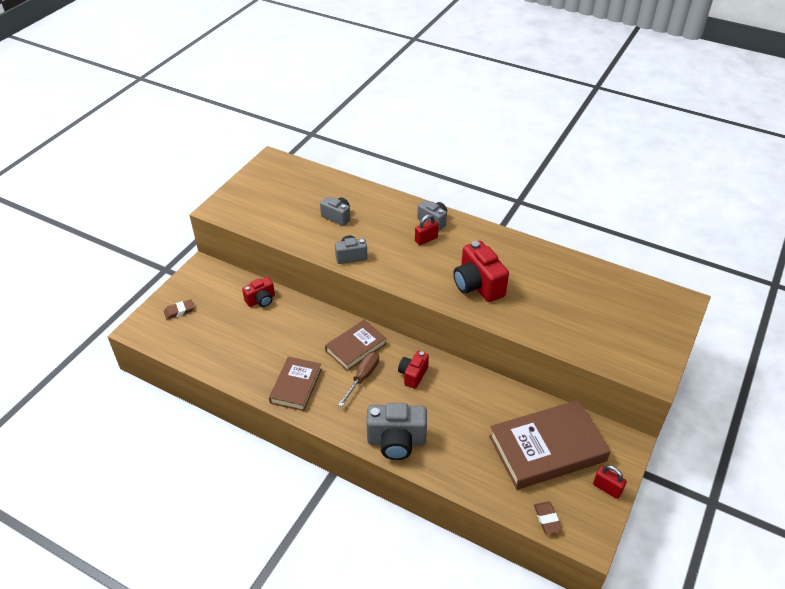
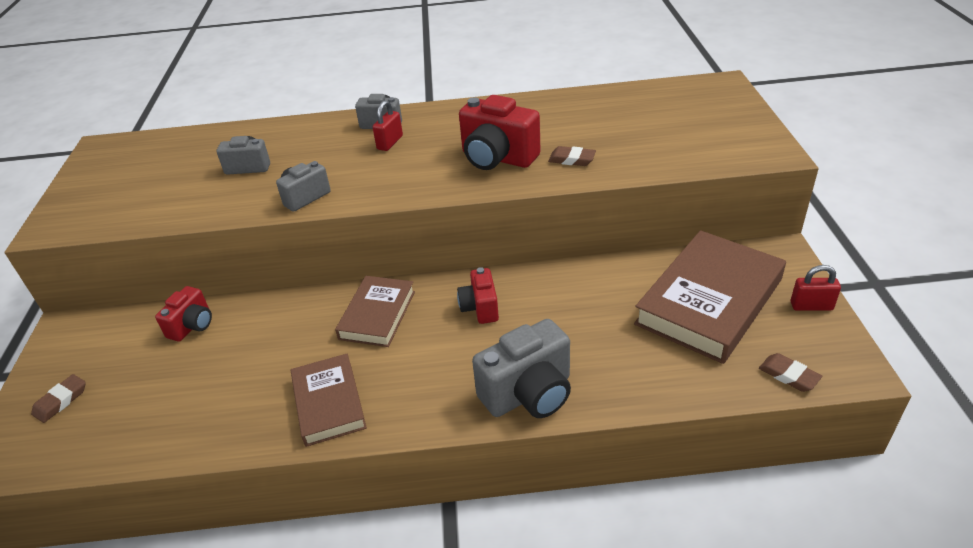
camera: 30 degrees left, 5 degrees down
(363, 377) = (416, 343): brown screwdriver -> none
(521, 310) = (572, 159): none -> brown eraser

